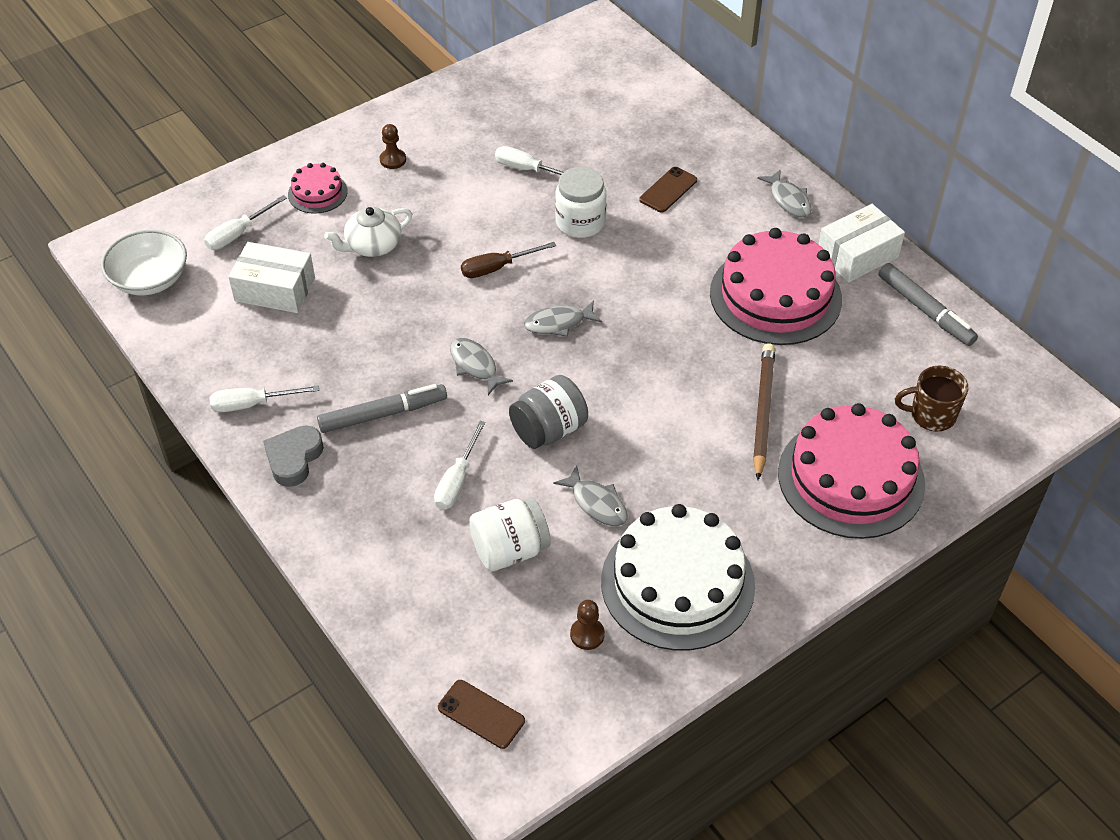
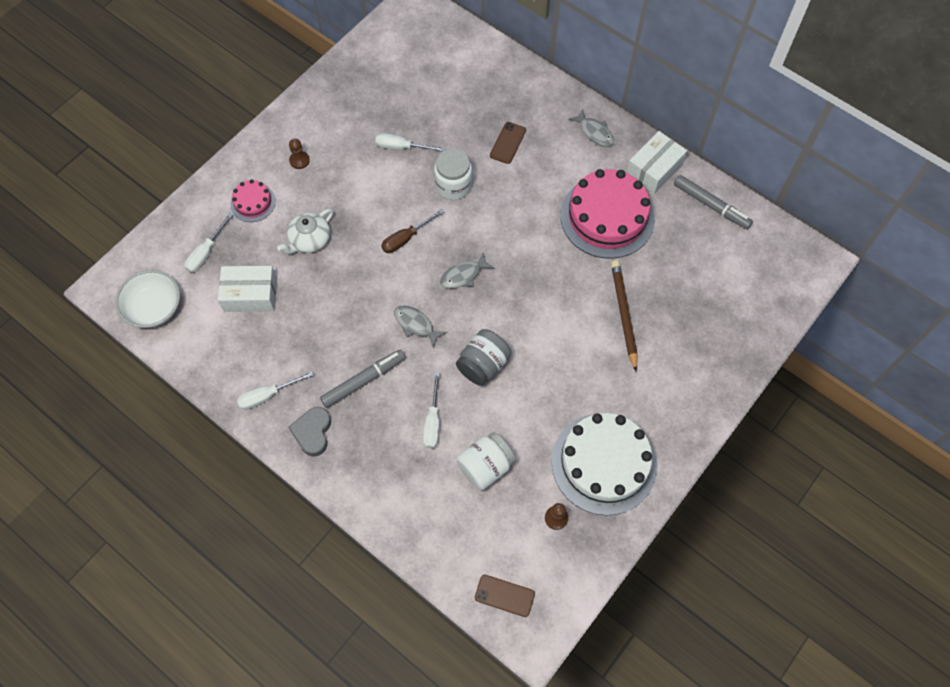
camera: 15 degrees left, 15 degrees up
(596, 503) = (533, 415): grey fish -> none
(851, 478) = (695, 353): pink cake -> none
(931, 415) = (735, 290): brown mug -> none

